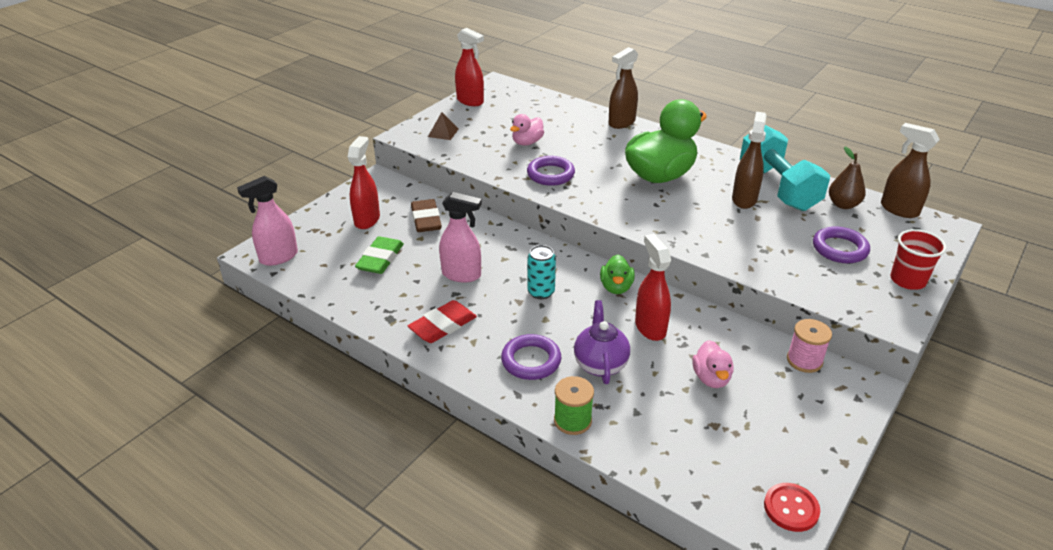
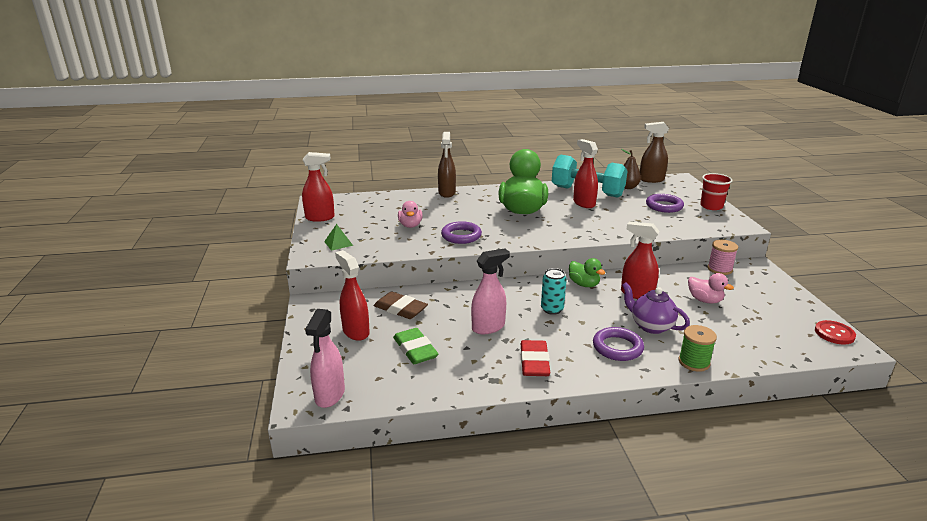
camera: 45 degrees left, 10 degrees down
(443, 132) = (338, 243): brown pyramid -> green pyramid
(744, 199) = (583, 203): brown spray bottle -> red spray bottle

